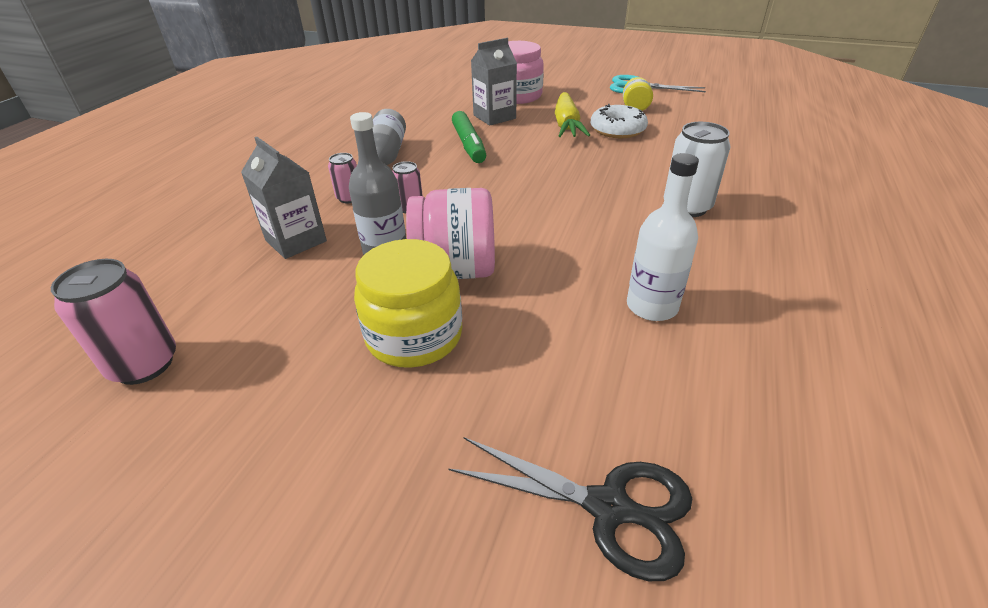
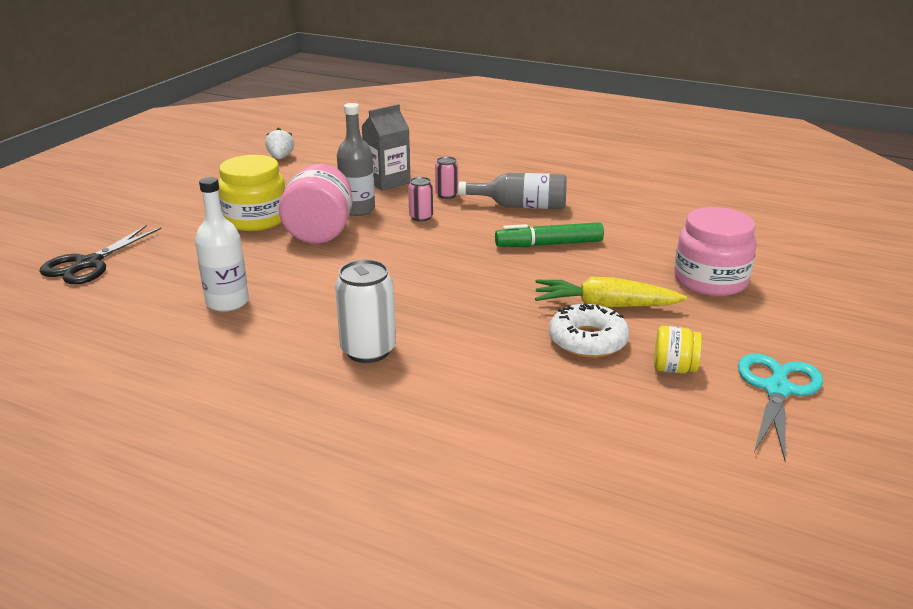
camera: 95 degrees right, 10 degrees down
(144, 364) = (280, 158): pink can -> white strawberry
(494, 117) = (631, 262): grey carton -> none

